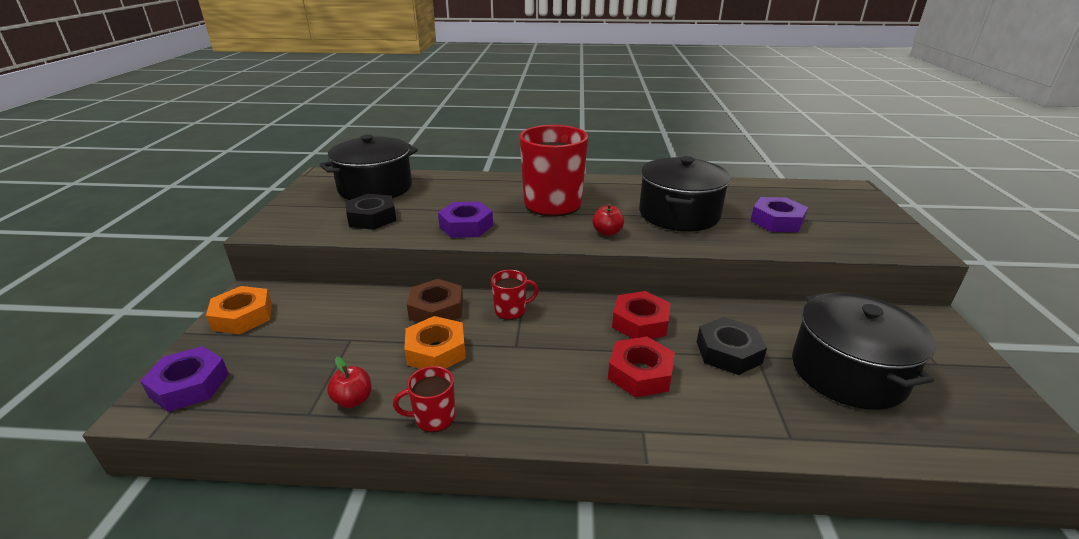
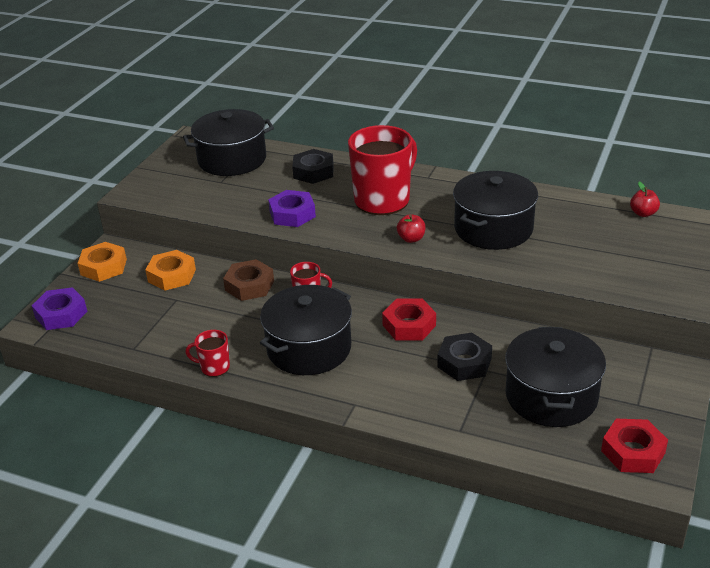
camera: 20 degrees right, 5 degrees up
(353, 400) = (165, 345): red apple -> red apple (643, 213)
(372, 218) = (217, 194): black nut -> black nut (313, 172)
(436, 351) = (235, 320): orange nut -> orange nut (172, 275)
(544, 369) = (309, 348): none -> black pot
(640, 373) = (380, 365): red nut -> red nut (633, 452)
(777, 221) = (583, 250): purple nut -> none

